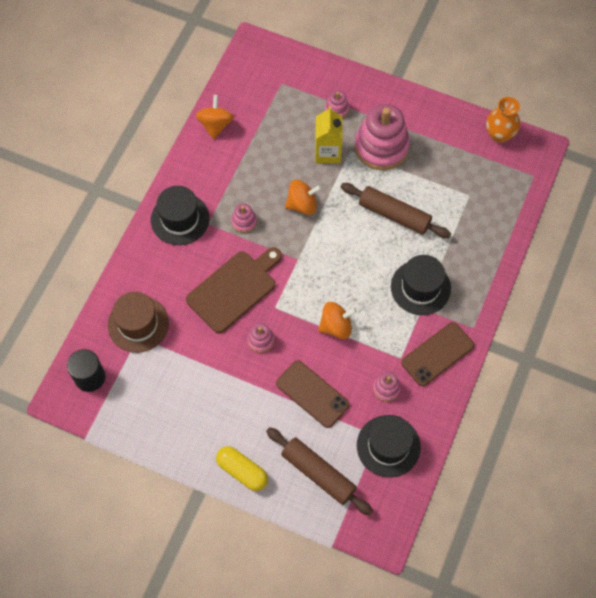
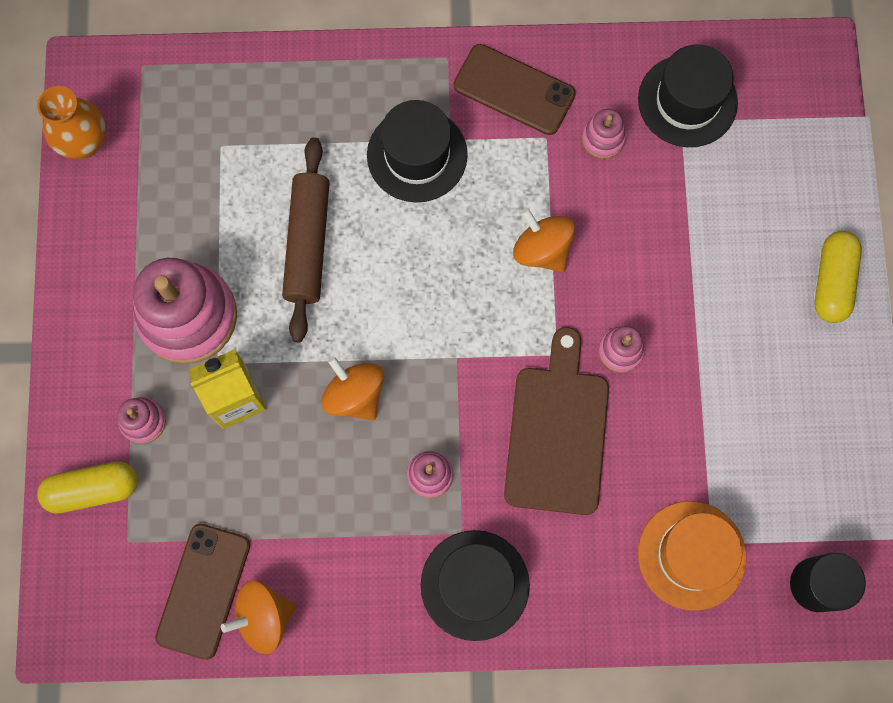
camera: 115 degrees left, 10 degrees up
(138, 324) = (691, 555): brown hat -> orange hat
(234, 289) = (557, 432): brown cutting board -> brown cutting board turned 75 degrees clockwise
(312, 394) = (666, 237): brown phone -> brown phone (204, 591)
(314, 78) = (93, 489): none -> yellow capsule
(318, 473) = (777, 177): brown rolling pin -> none

